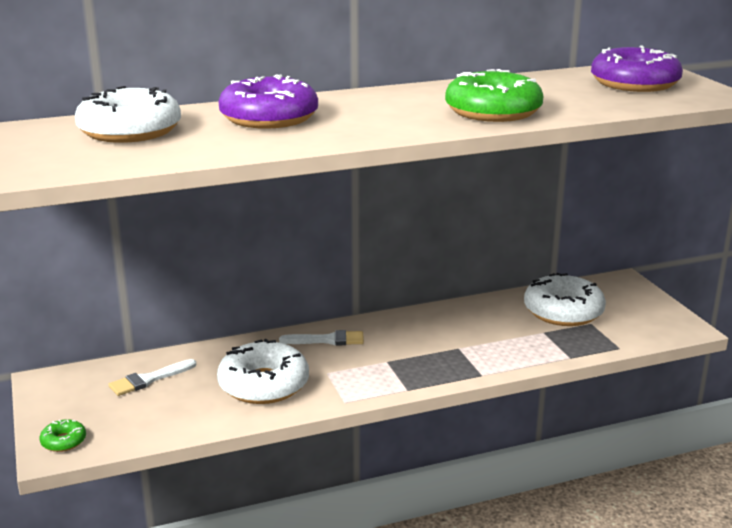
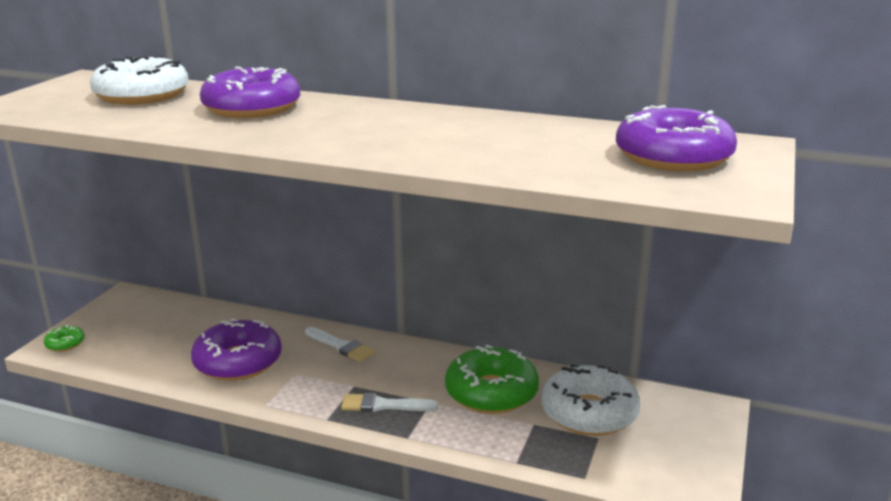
camera: 40 degrees right, 0 degrees up
(149, 379) = (179, 322): white brush -> white brush (383, 405)
(264, 385) = (238, 362): white donut -> purple donut
(493, 112) = (437, 148): green donut -> green donut (491, 392)

